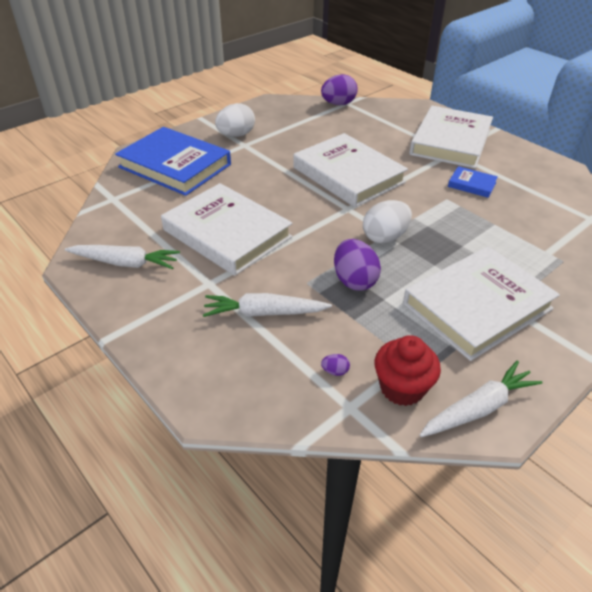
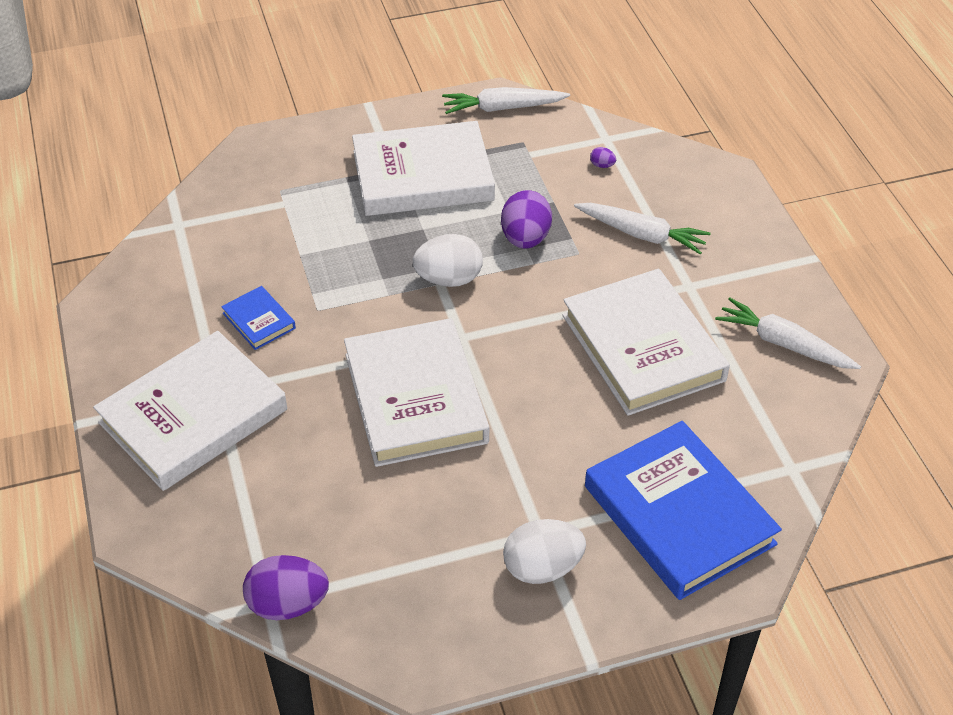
camera: 155 degrees left, 5 degrees up
(402, 388) = (553, 137): red cupcake -> none

